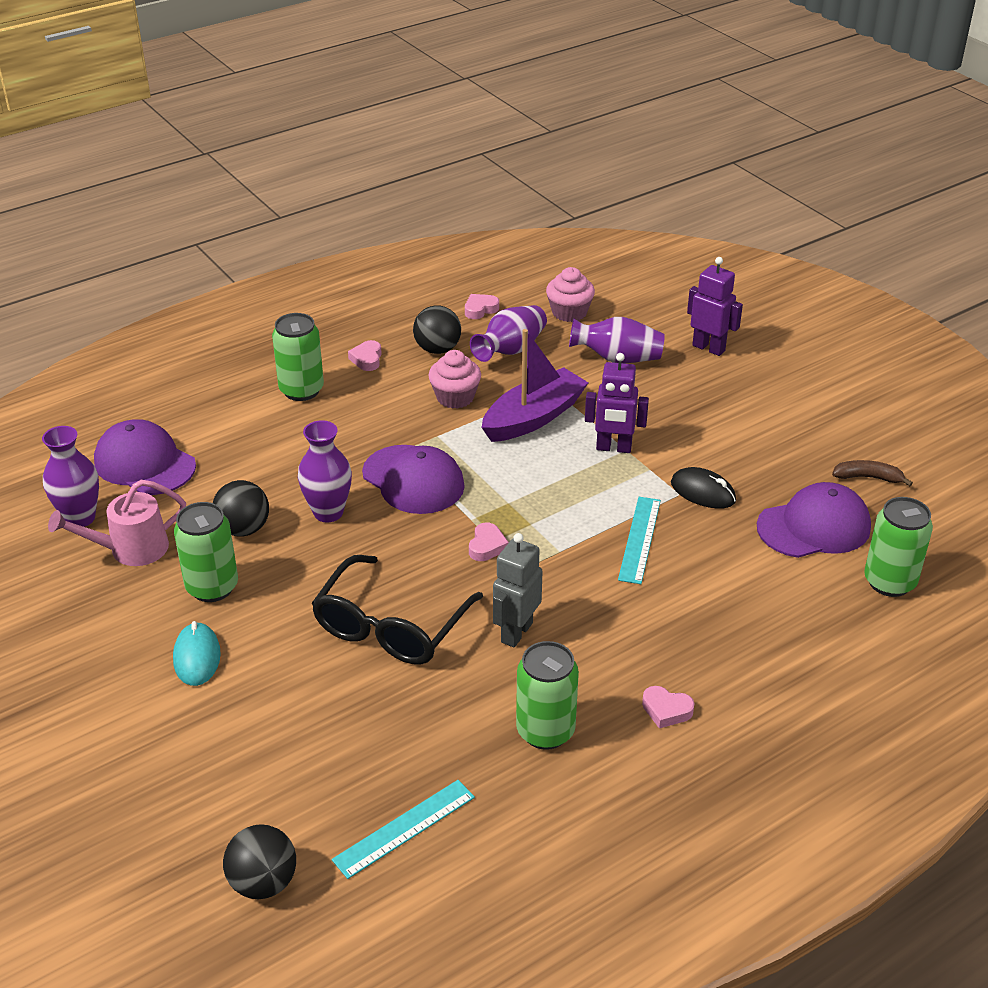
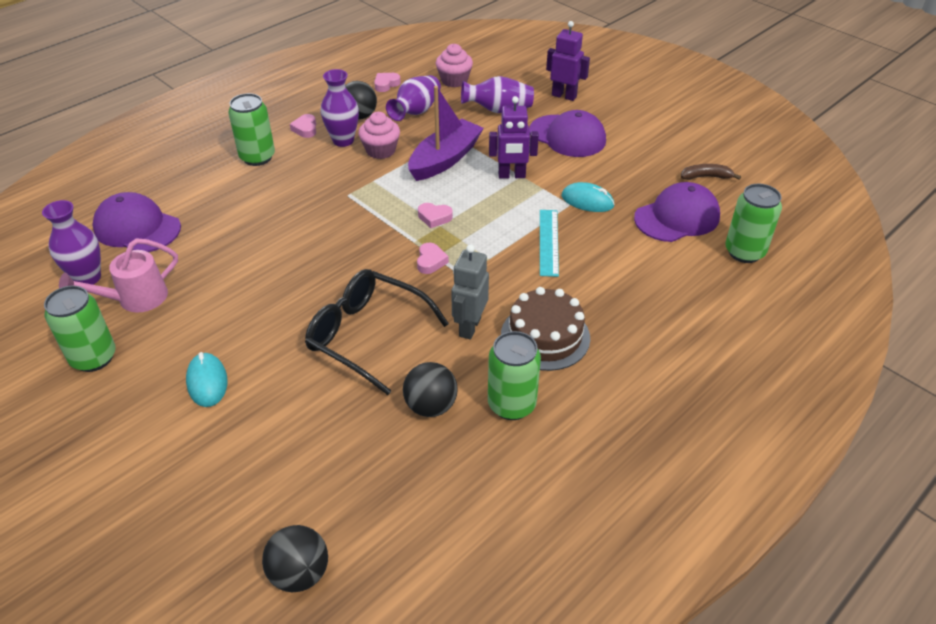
camera: 10 degrees left, 5 degrees up
(212, 587) = (210, 321): green can -> green can (94, 358)
(243, 529) = (229, 271): black ball -> black ball (431, 406)
(328, 512) = (297, 249): purple vase -> purple vase (343, 140)
(391, 627) = (366, 335): black glasses -> black glasses turned 105 degrees clockwise
(404, 828) = (413, 505): turquoise ruler -> none
(413, 480) = (361, 216): purple cap -> purple cap (567, 136)
(606, 656) = (545, 336): none -> brown cake
(666, 710) = (603, 374): pink heart -> pink heart (434, 217)
(703, 492) = (587, 201): black mouse -> turquoise mouse

